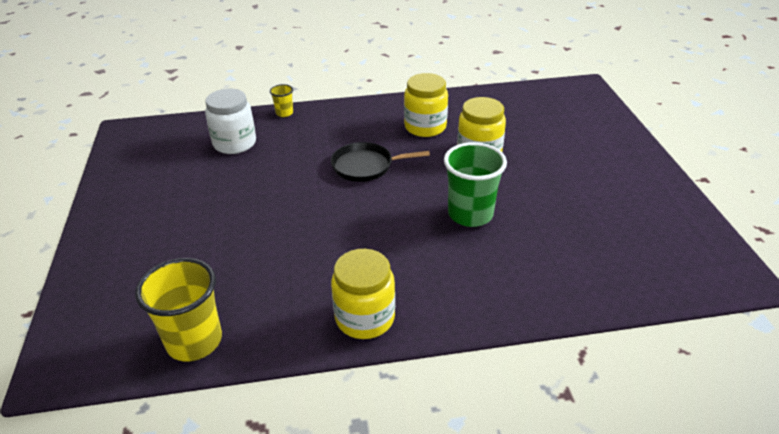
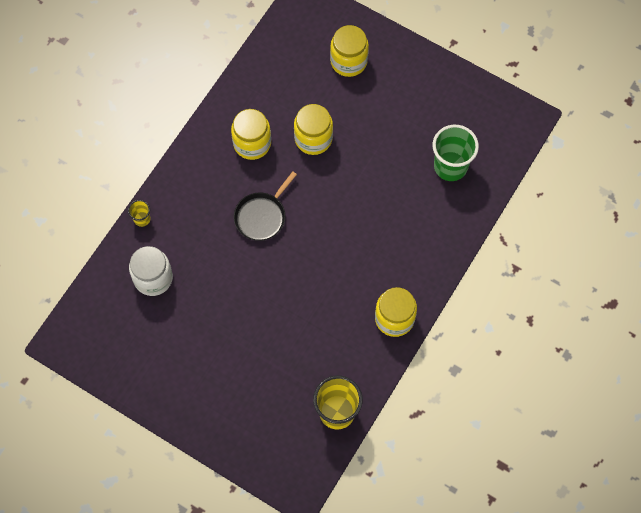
camera: 50 degrees left, 30 degrees up
(470, 214) = (365, 198): green cup -> green cup (450, 166)
(576, 133) = (348, 61): none -> yellow jar

